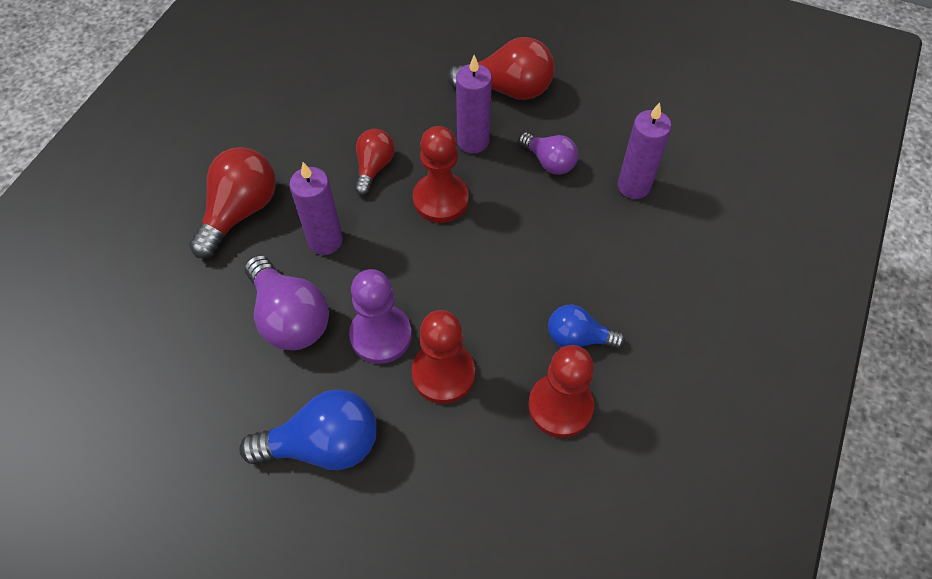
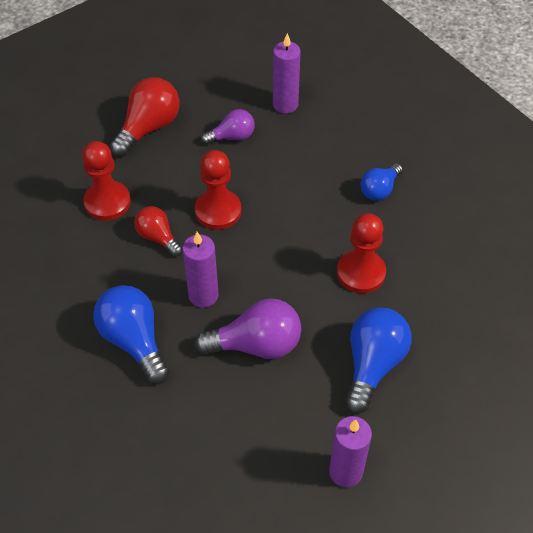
camera: 60 degrees left, 5 degrees down
(240, 212) = (134, 340): red light bulb -> blue light bulb
(381, 335) = (308, 295): purple pawn -> none
(473, 141) = (180, 169): purple candle -> purple candle (346, 471)
(560, 406) = (422, 222): red pawn -> red pawn (107, 202)

